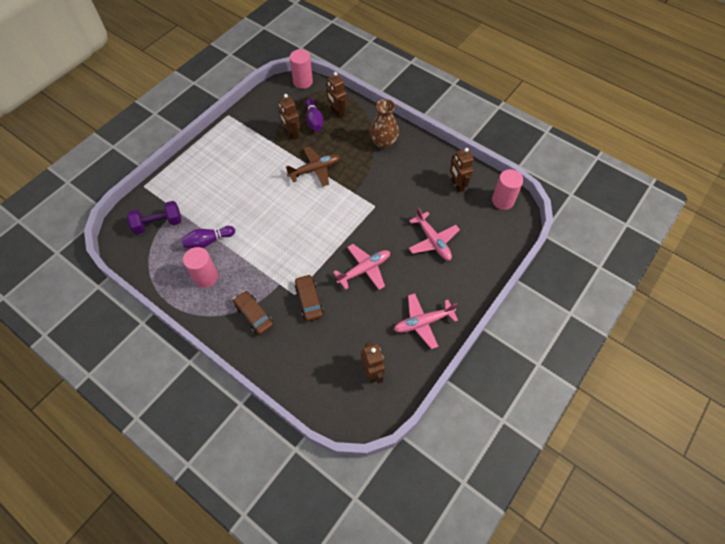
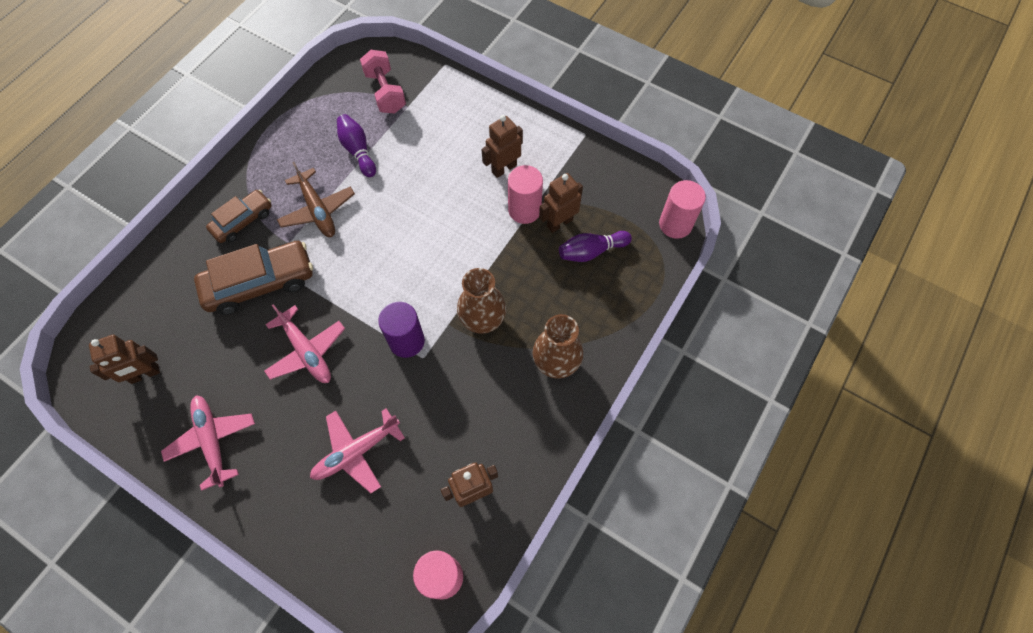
camera: 85 degrees right, 5 degrees up
(158, 224) = (385, 92): purple dumbbell -> pink dumbbell
(206, 277) = (303, 158): pink cylinder -> pink cylinder (524, 210)
(309, 300) = (260, 283): brown car -> brown car, size x1.65
(315, 169) = (489, 264): brown plane -> brown plane (318, 210)
(337, 112) = (614, 283): brown robot -> brown robot (504, 168)
(352, 175) = (482, 319): none -> brown vase
(363, 214) = (406, 341): none -> purple cylinder

